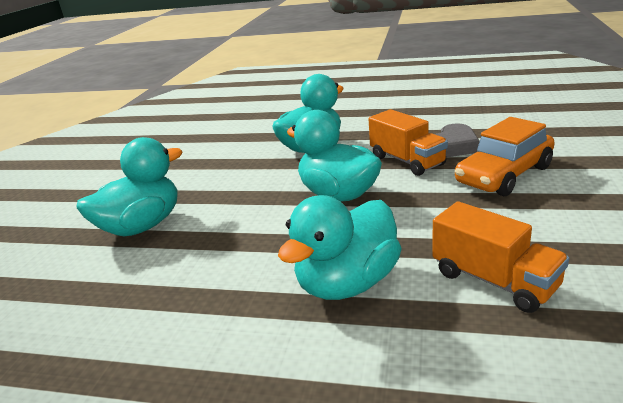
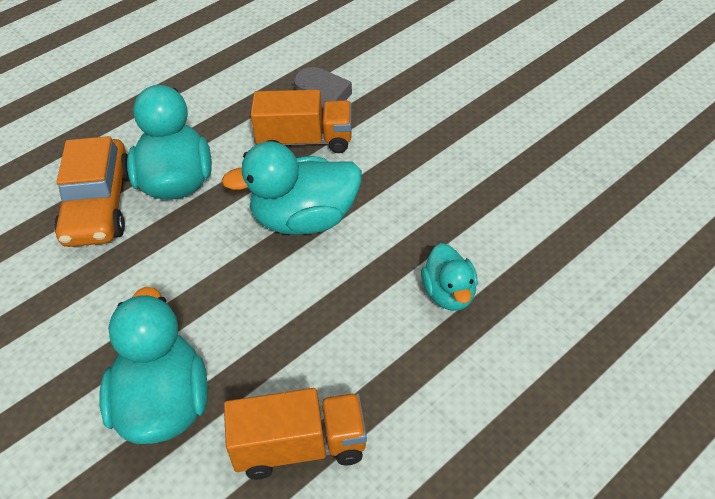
camera: 55 degrees left, 20 degrees up
(347, 283) = (449, 294): turquoise duck -> turquoise duck, size x0.58
(494, 280) = (528, 215): orange truck -> orange truck (300, 447)
(504, 175) = (406, 109): orange car -> orange car (99, 206)

